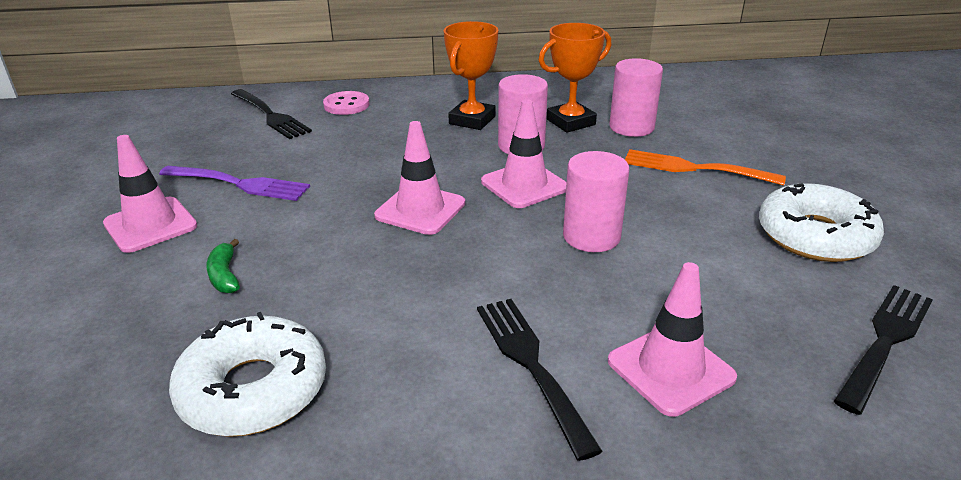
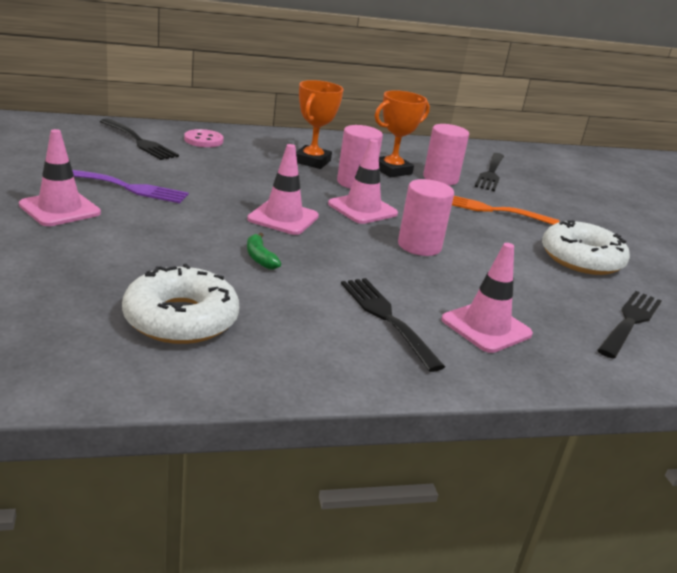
camera: 10 degrees left, 5 degrees down
(225, 275) = (135, 247): green banana -> green banana (260, 258)
(698, 112) = (491, 173): none -> black fork

